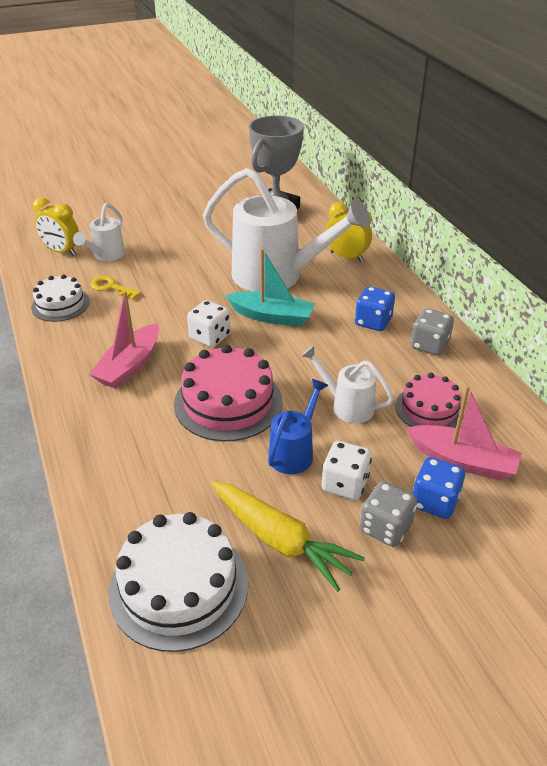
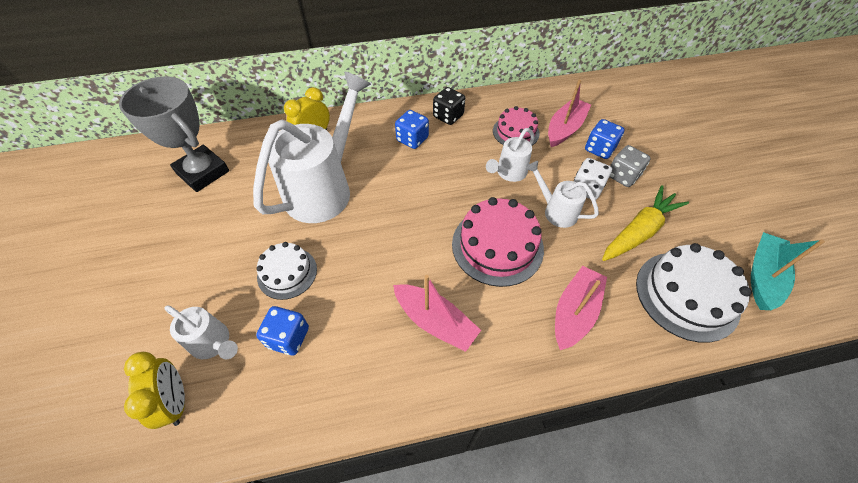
camera: 80 degrees left, 15 degrees up
(60, 304) = (303, 397): white cake -> white cake (287, 273)
(61, 251) = (176, 401): yellow clock -> yellow clock turned 60 degrees counterclockwise
(111, 287) = (288, 337): yellow key -> blue dice
(146, 469) = (574, 312): none -> pink boat
(210, 337) = (405, 250): white dice -> none
(272, 316) = (386, 201): turquoise boat -> turquoise boat (762, 276)
(294, 452) = (556, 211): blue watering can -> white watering can
(429, 345) = (448, 116): grey dice -> black dice

